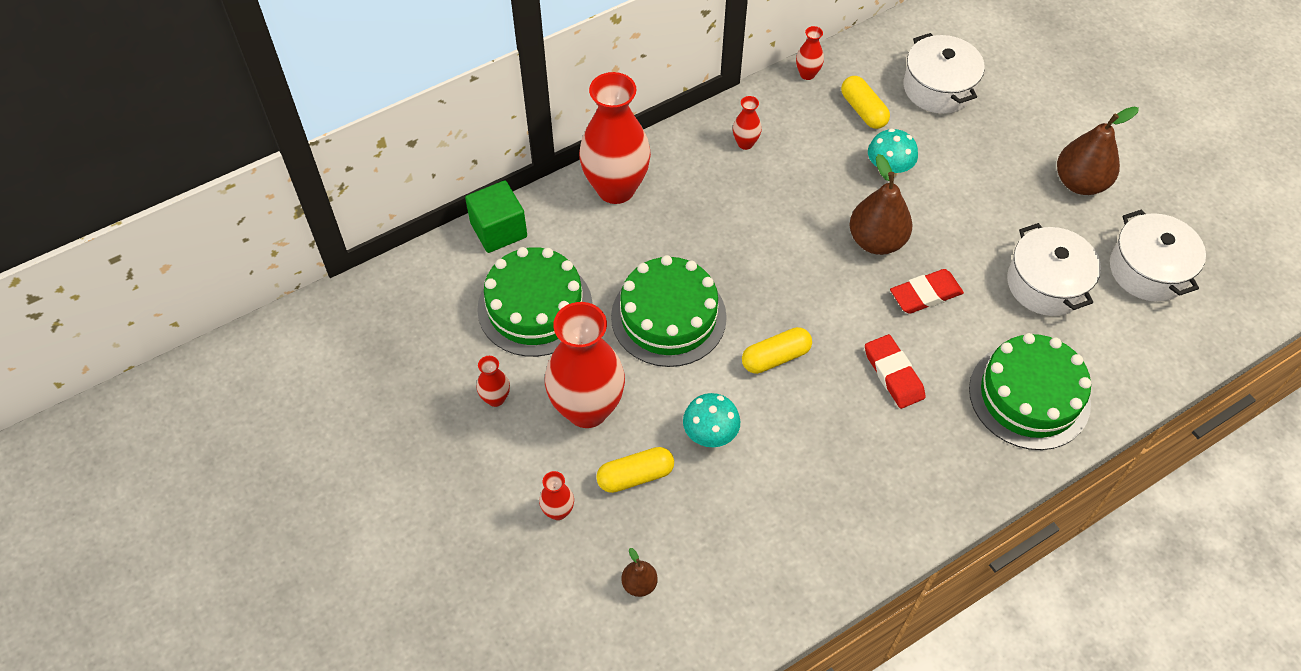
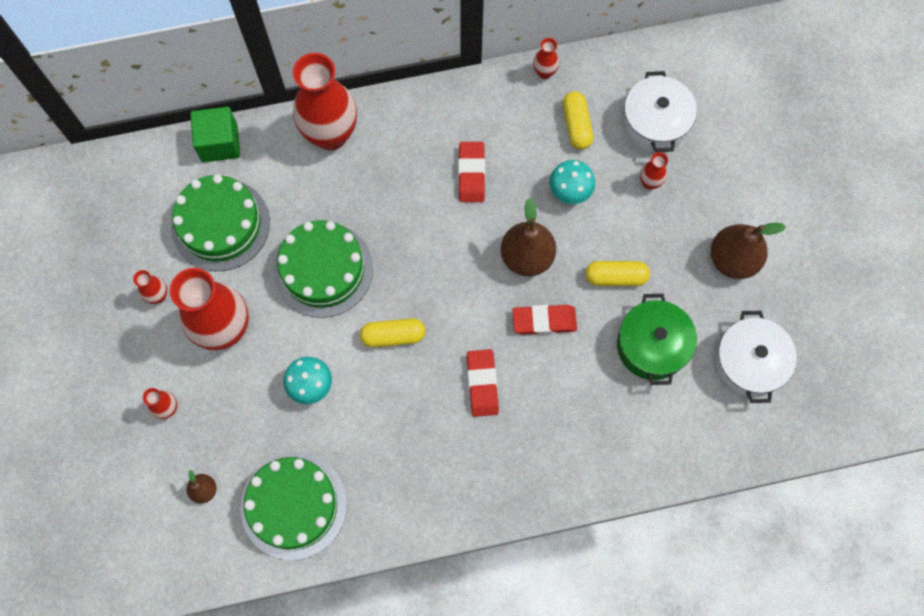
camera: 20 degrees right, 15 degrees up
(635, 476) = (238, 400): yellow capsule -> yellow capsule (615, 277)
(745, 143) = (459, 125): red vase -> red vase (649, 183)
(780, 182) = (471, 174): none -> red eraser
(1029, 396) = (584, 442): green cake -> green cake (294, 505)
(1046, 284) = (652, 346): white pot -> green pot

